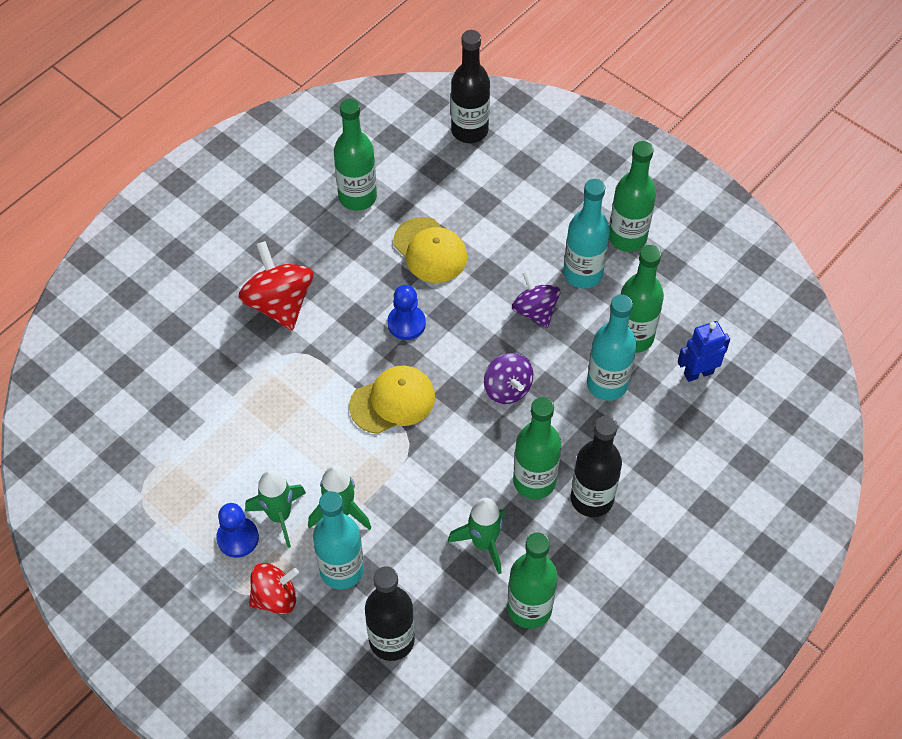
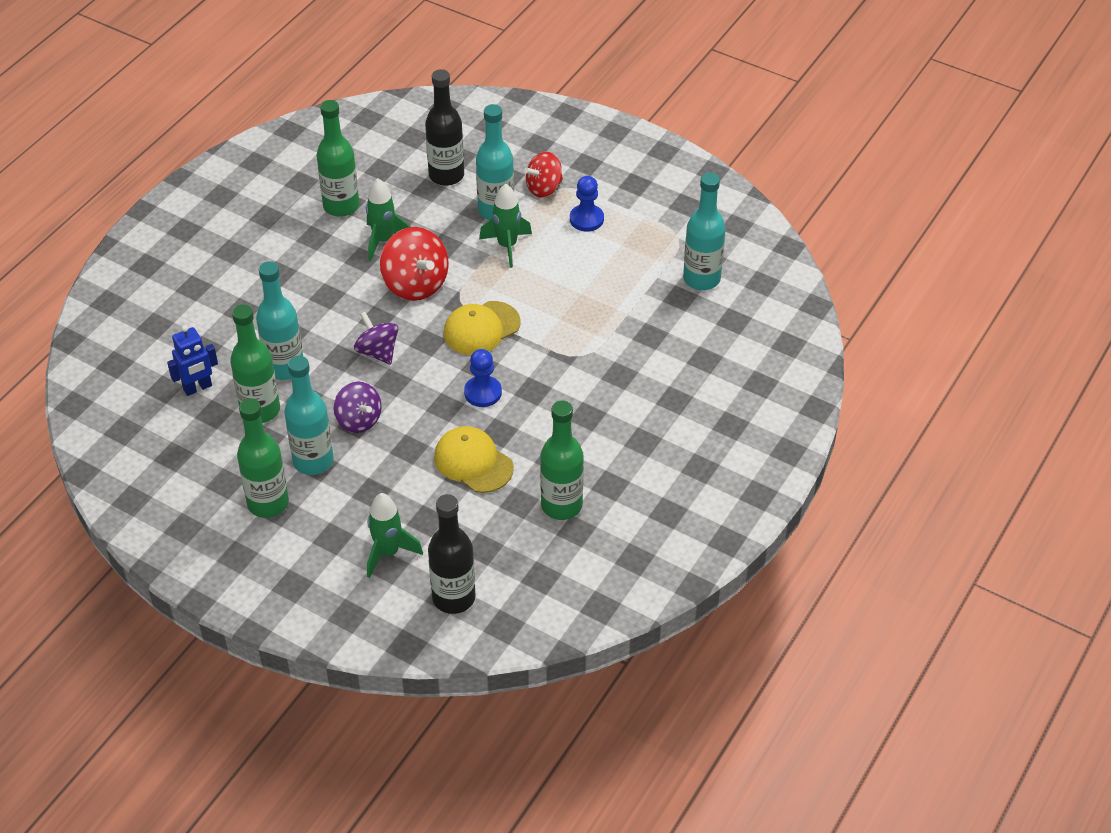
camera: 170 degrees right, 10 degrees down
(136, 429) = (701, 279): none -> turquoise bottle
(279, 303) = (610, 393): red spinning top -> red spinning top (415, 284)
(279, 516) = (557, 237): green rocket -> green rocket (388, 553)
(534, 481) = (345, 287): green bottle -> none
(592, 499) = (295, 281): black bottle -> none

